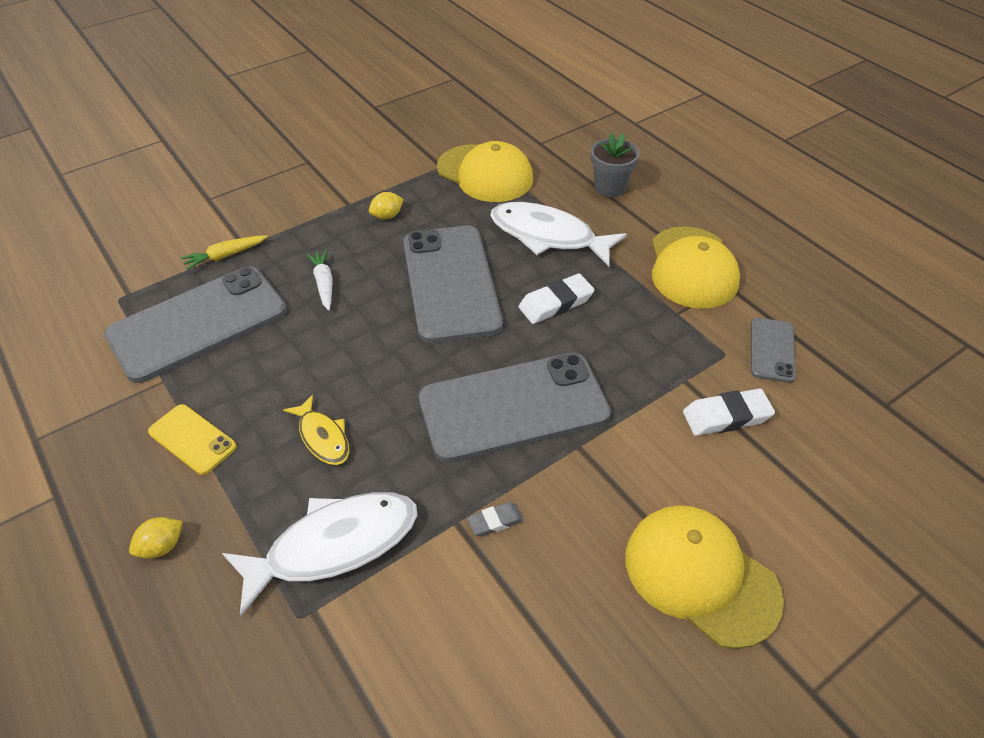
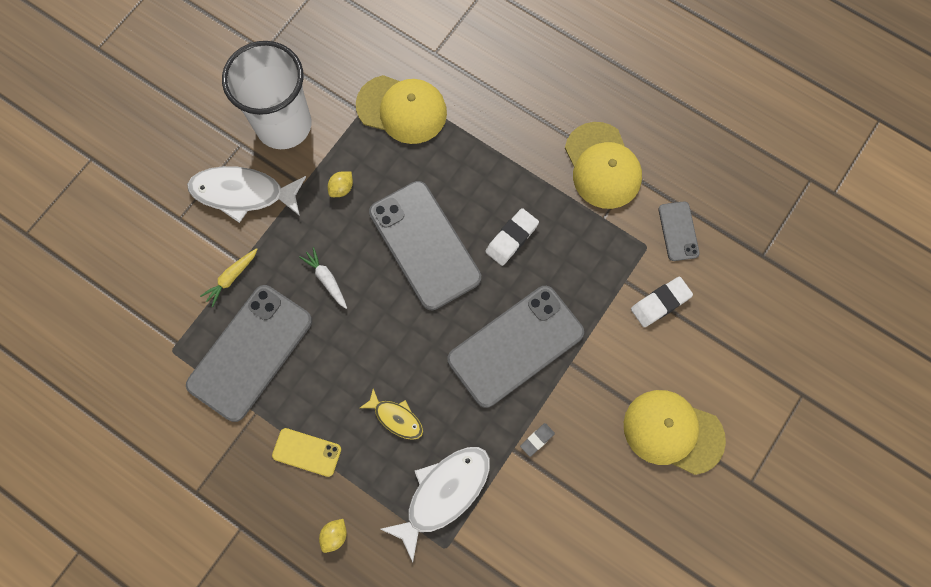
camera: 20 degrees left, 25 degrees up
(359, 158) = (284, 125): none -> white cup
(548, 236) = (481, 168): white fish -> white fish (243, 193)
(610, 187) = (512, 93): grey flower pot -> none

